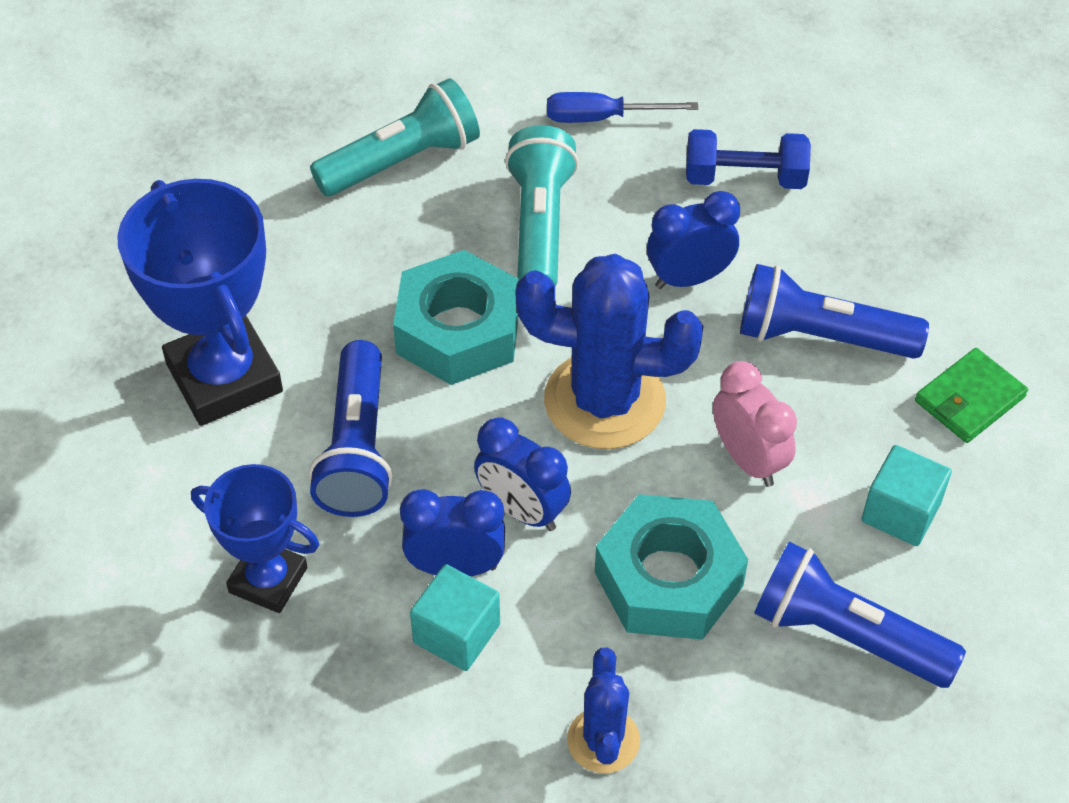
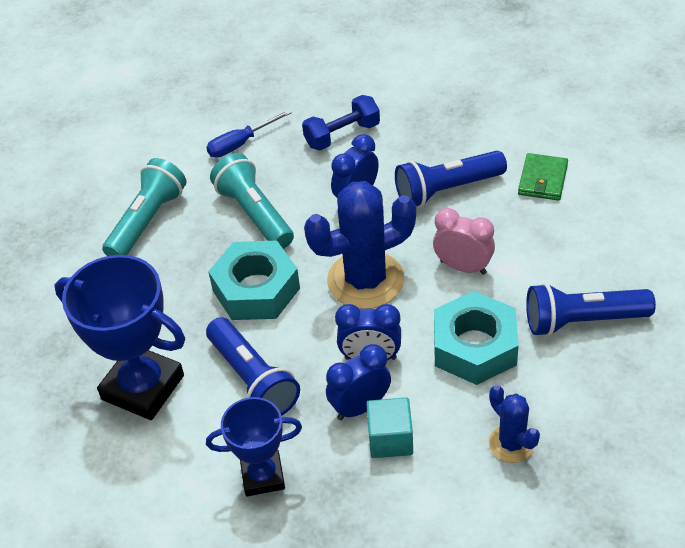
camera: 30 degrees left, 5 degrees down
(901, 512) = (557, 249): turquoise cube -> none

